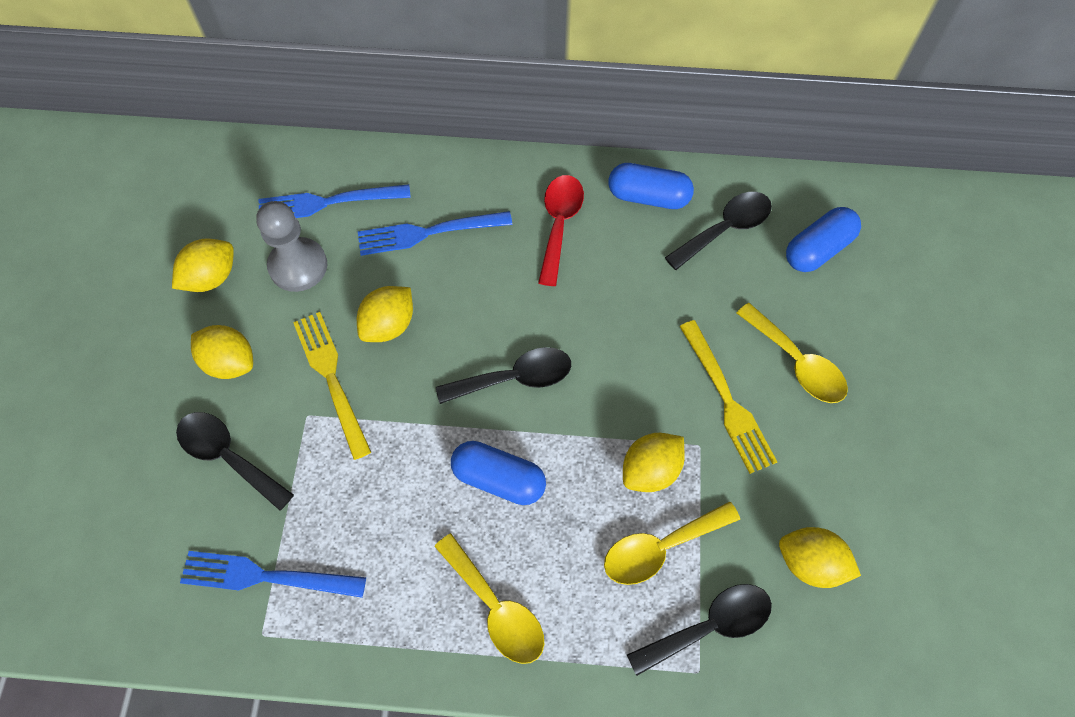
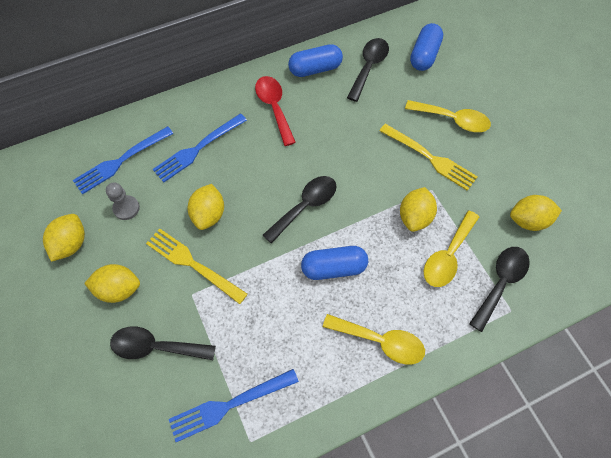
camera: 30 degrees left, 0 degrees up
(298, 266) = (126, 208): grey pawn -> grey pawn, size x0.62

